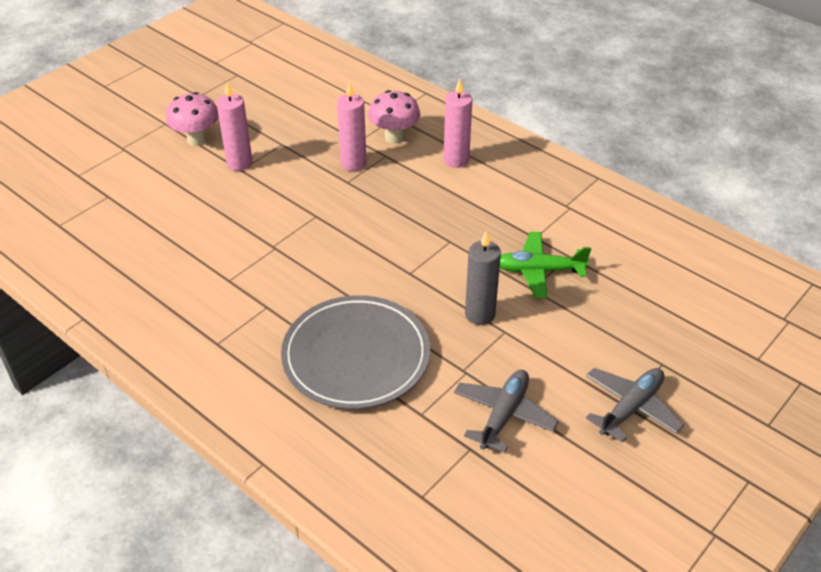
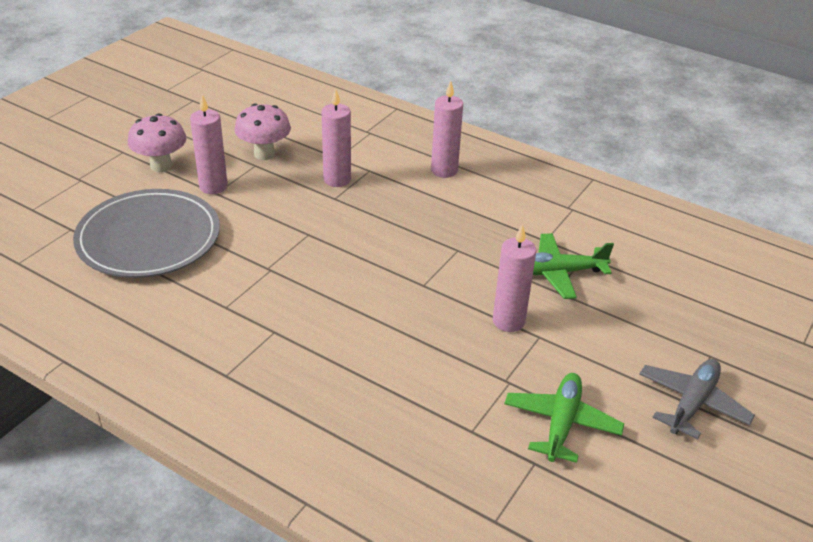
camera: 10 degrees left, 5 degrees down
(356, 356) = (385, 375): grey plate -> grey plate (149, 238)
(394, 137) = (374, 152): pink mushroom -> pink mushroom (264, 154)
(480, 314) = (508, 321): grey candle -> pink candle
(503, 415) = (561, 423): grey plane -> green plane

